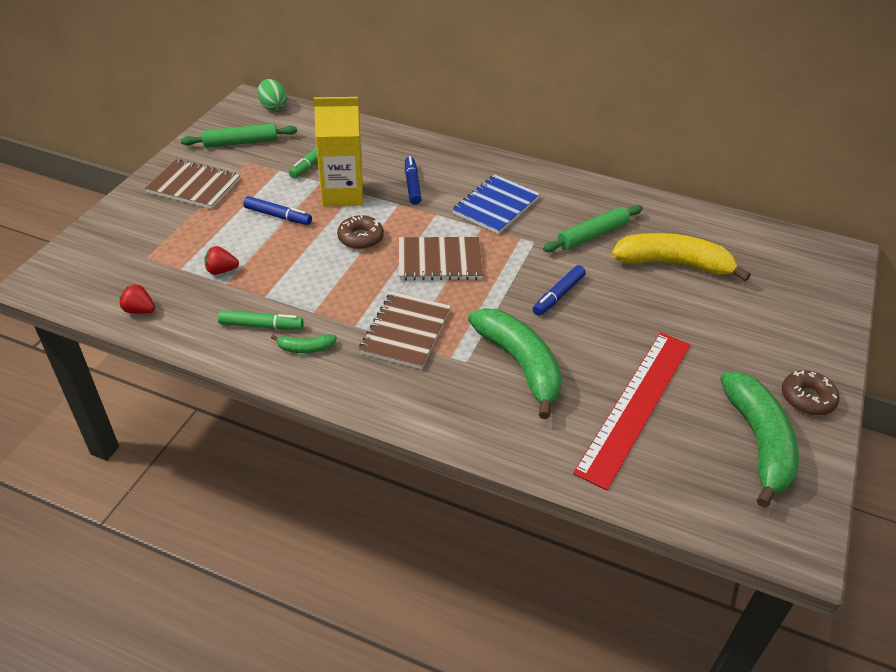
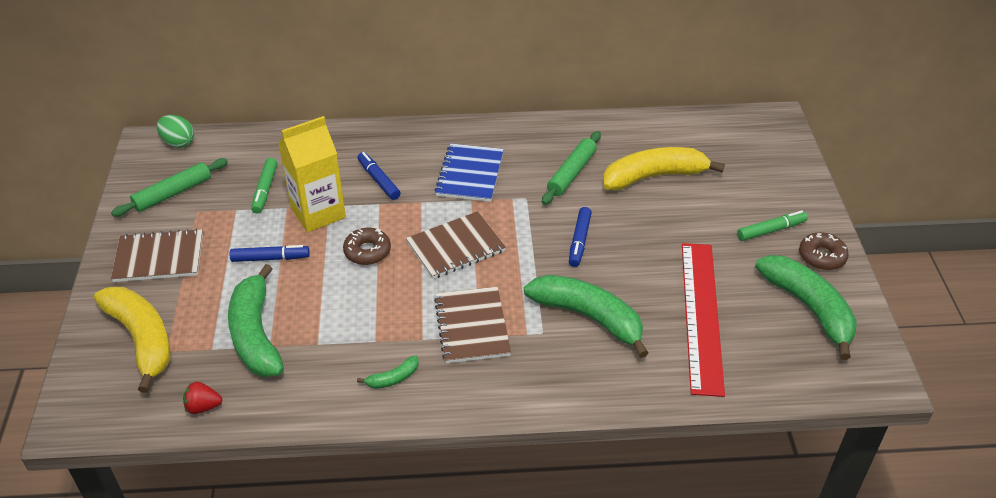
camera: 25 degrees left, 0 degrees up
(135, 242) = (142, 339): none -> yellow banana
(221, 271) = (255, 335): red strawberry -> green banana
(261, 325) = (335, 374): green marker -> green marker (771, 230)

